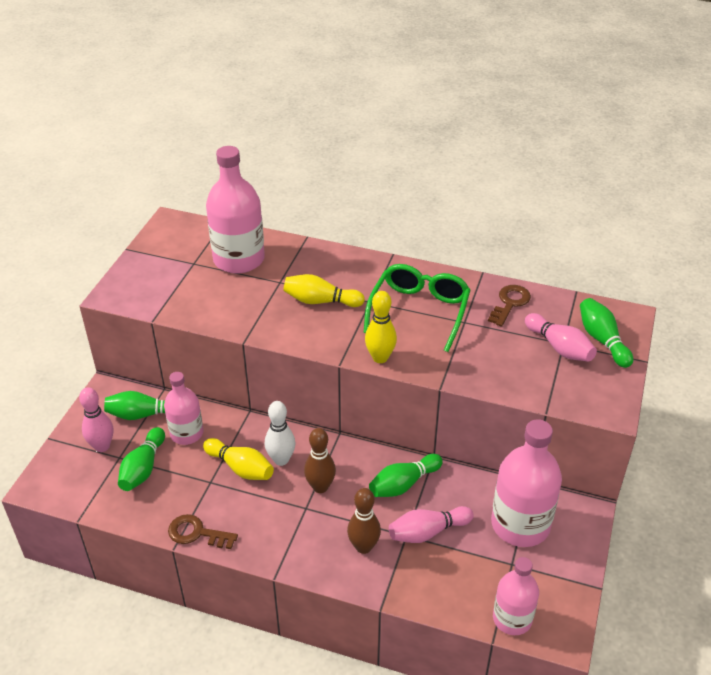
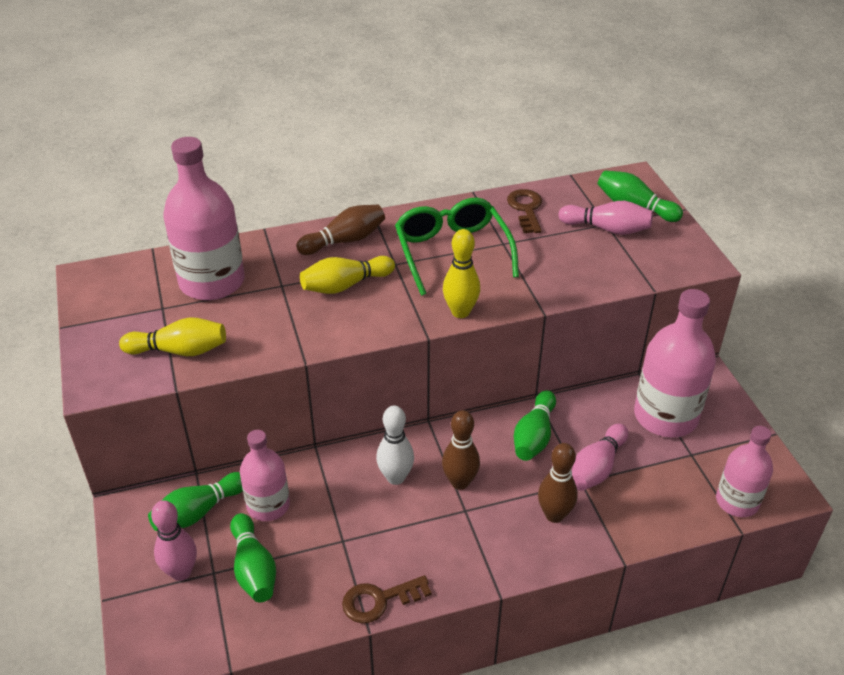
camera: 35 degrees left, 0 degrees up
(240, 468) = (361, 508): yellow bowling pin -> yellow bowling pin (179, 351)
(352, 269) = (344, 241): none -> brown bowling pin

